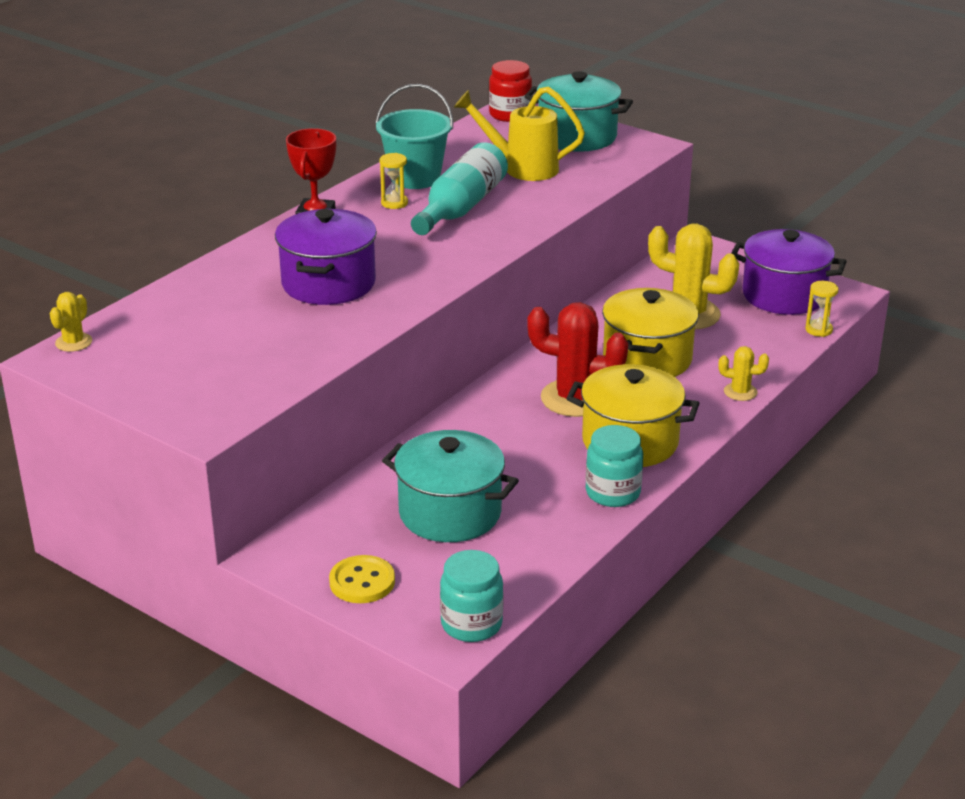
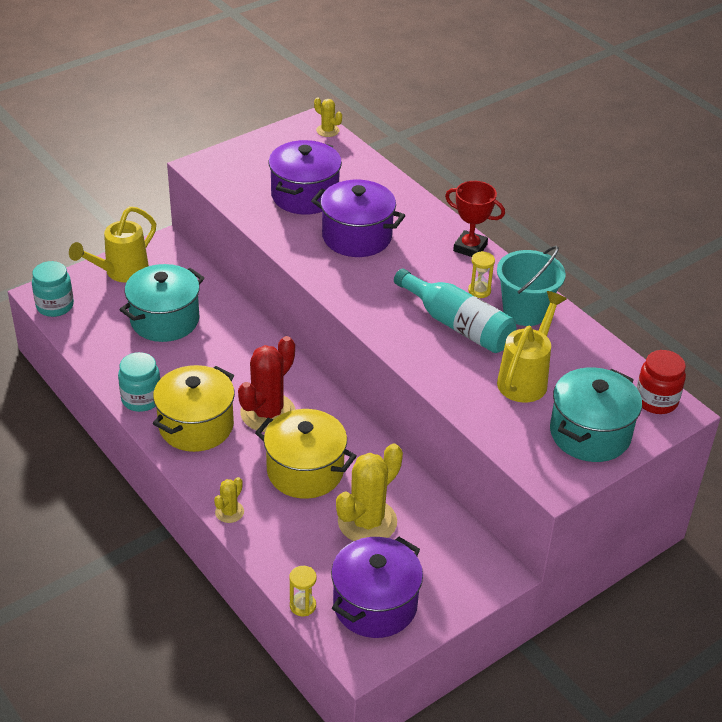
camera: 105 degrees right, 10 degrees up
(251, 332) = (305, 195): none -> purple pot
(362, 582) = (120, 273): yellow button -> yellow watering can

